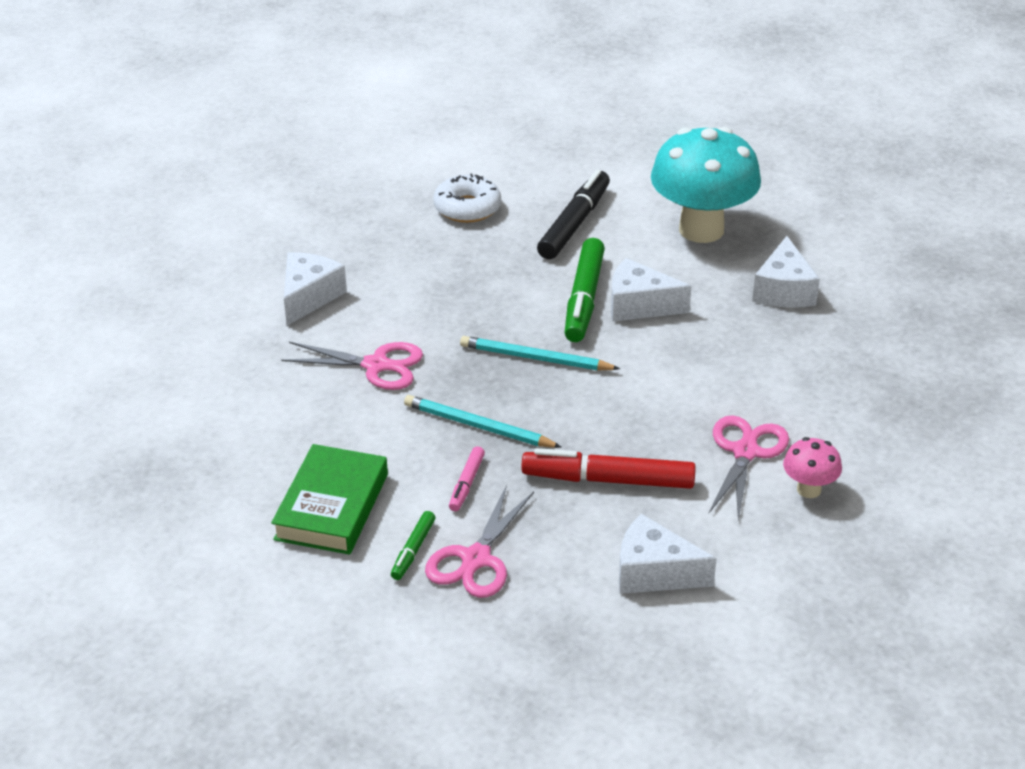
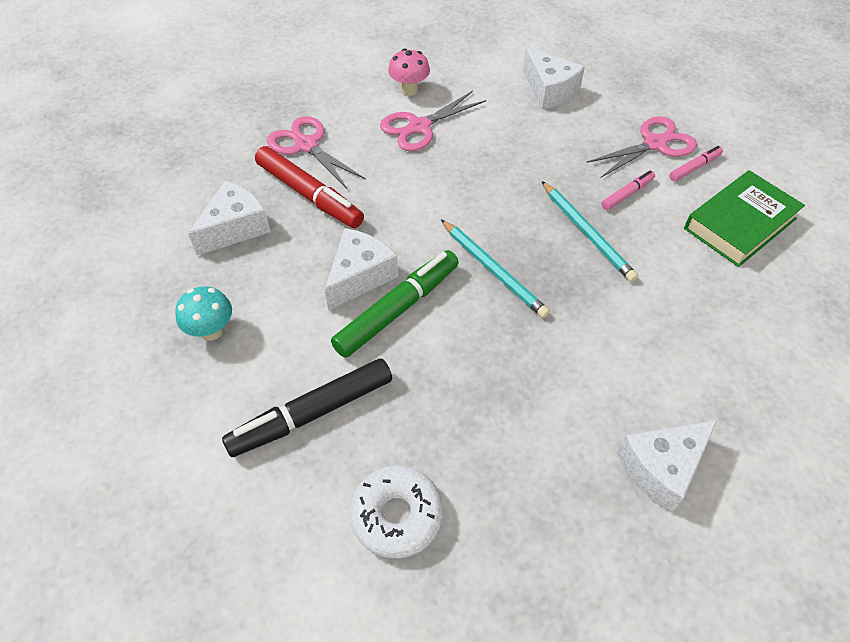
camera: 145 degrees left, 15 degrees up
(376, 365) = (637, 336): pink scissors -> pink scissors (306, 145)
(413, 550) = (694, 167): green marker -> pink marker
(608, 480) = (526, 151): red marker -> red marker (309, 195)
(639, 305) = (360, 276): white cheese -> white cheese turned 105 degrees counterclockwise
(701, 230) = (211, 331): turquoise mushroom -> turquoise mushroom, size x0.44

